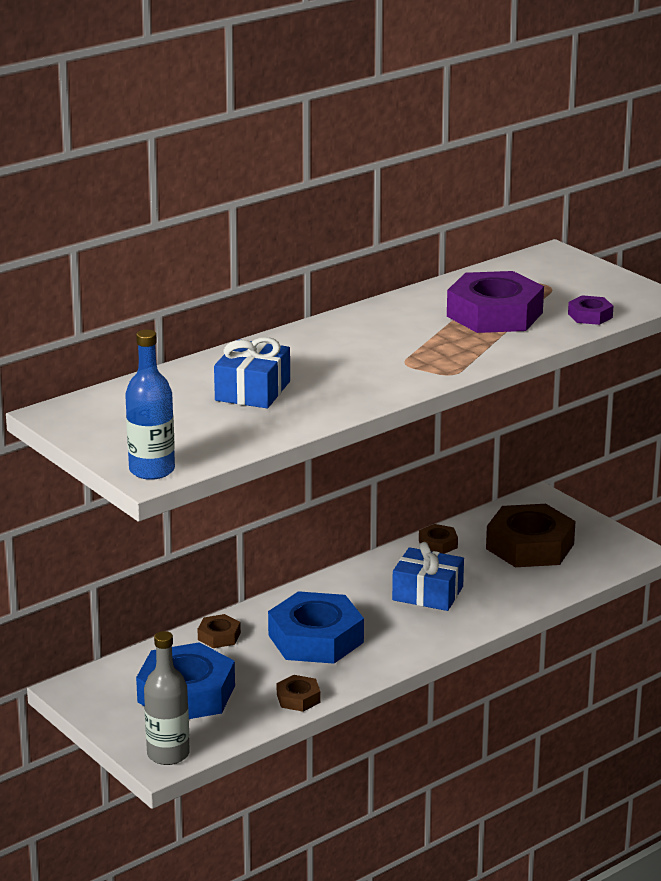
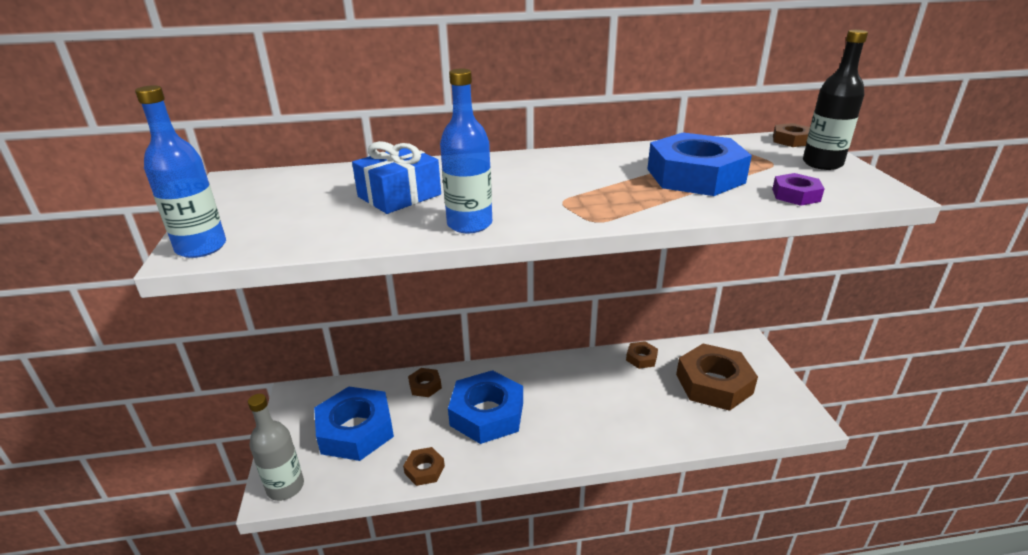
camera: 30 degrees right, 5 degrees up
(352, 400) = (469, 224): none -> blue bottle
(427, 593) = (602, 401): blue gift -> none
(494, 314) = (695, 176): purple nut -> blue nut
(549, 256) = (791, 140): none -> brown nut
(592, 278) = (822, 163): none -> black bottle

